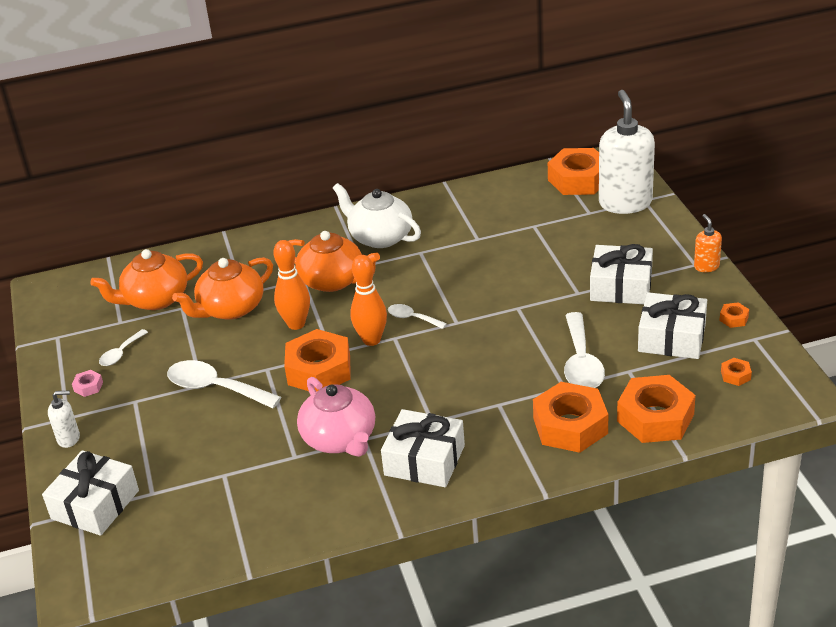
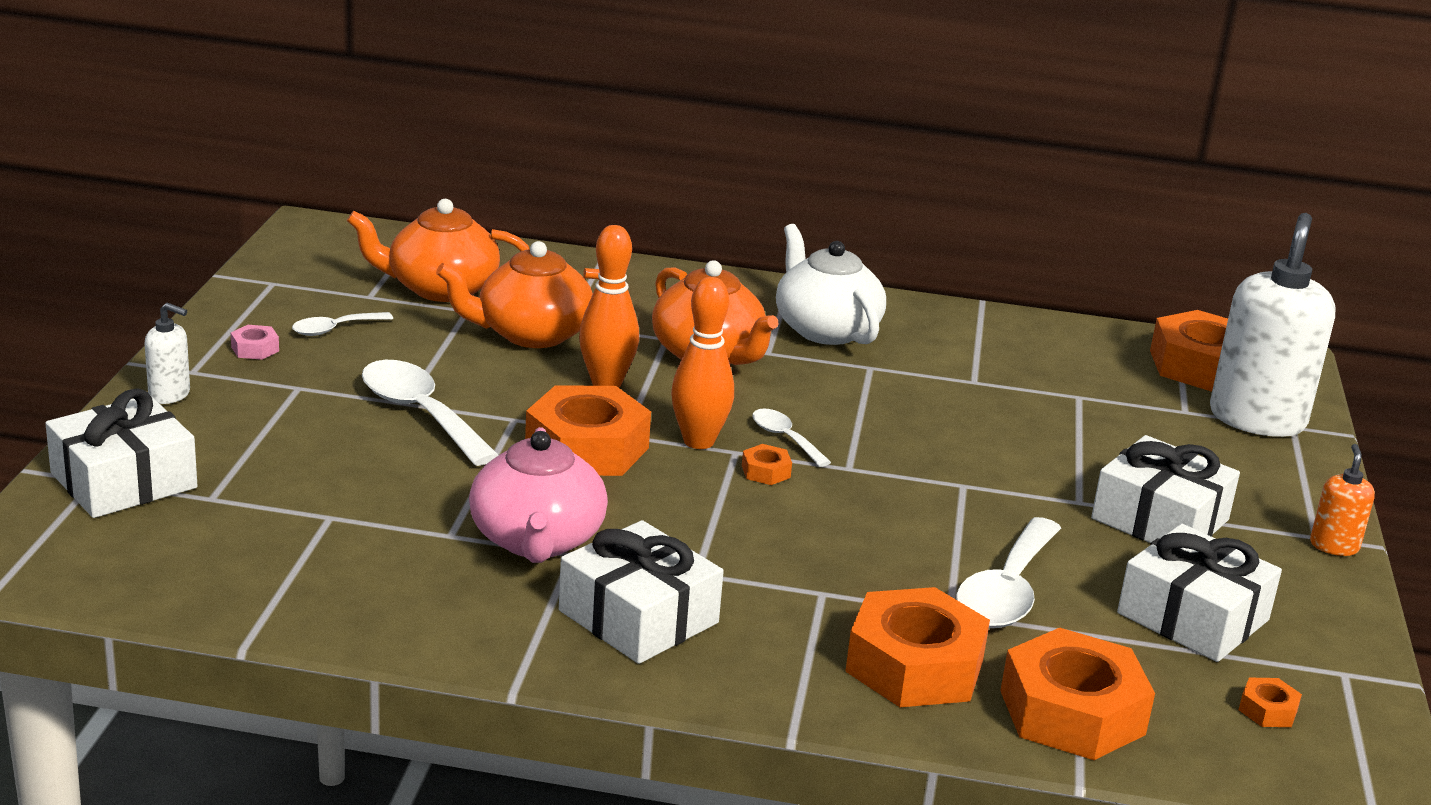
camera: 20 degrees right, 10 degrees down
(734, 318) = (1328, 632): orange nut -> orange nut (766, 471)

